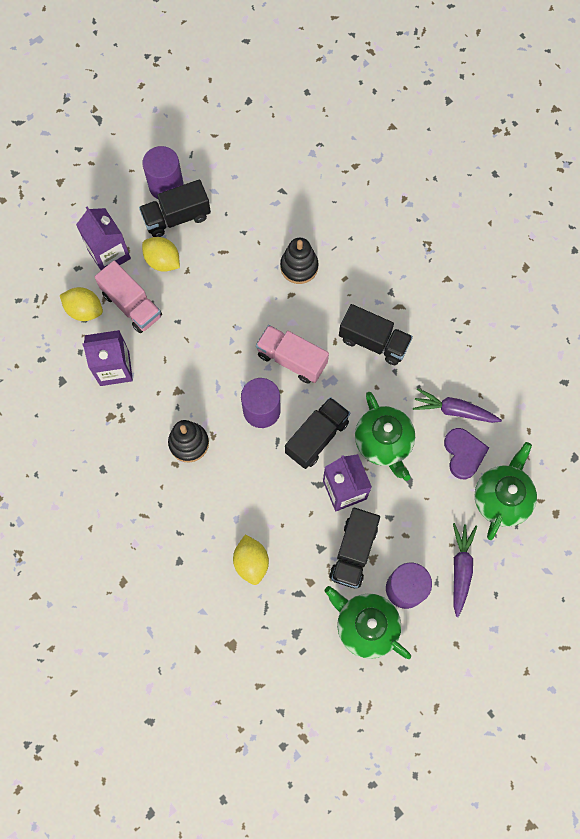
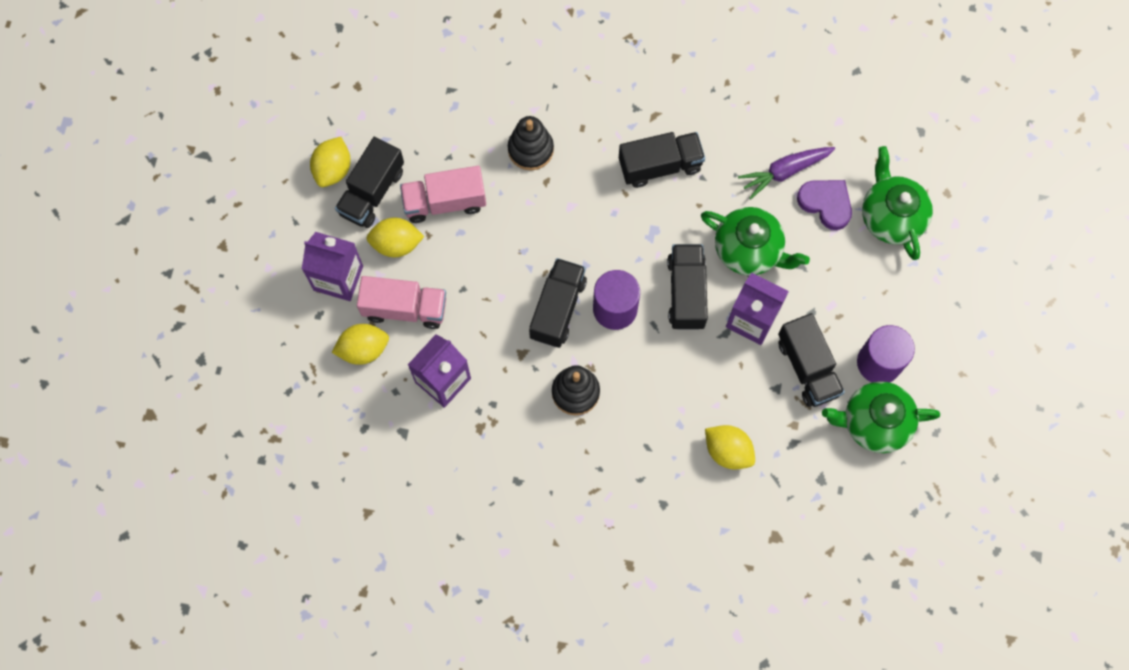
camera: 40 degrees left, 0 degrees up
(166, 185) = (333, 169): purple cylinder -> yellow lemon
(225, 381) = (557, 309): none -> black truck
(292, 359) = (601, 240): pink truck -> pink truck (445, 202)
(460, 568) = (910, 306): purple carrot -> none

